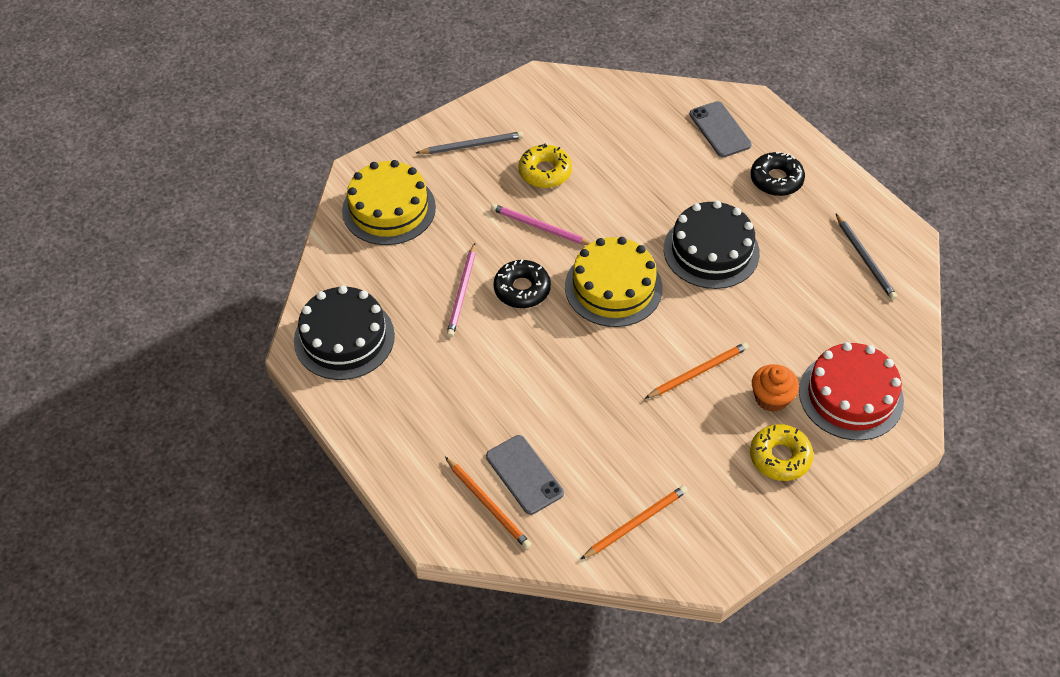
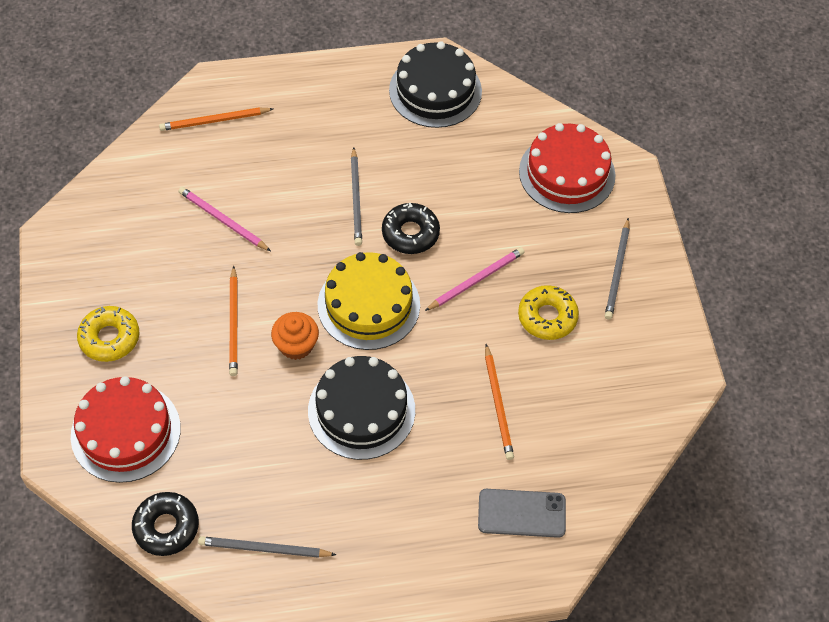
camera: 115 degrees right, 5 degrees up
(389, 209) = (567, 173): yellow cake -> red cake
(462, 292) = (434, 188): pink pencil -> pink pencil (223, 220)
(510, 344) = (356, 199): none -> grey pencil
(524, 474) = (223, 154): grey phone -> none
(636, 523) = (129, 206): orange pencil -> orange pencil (498, 404)
(771, 398) = (169, 365): orange cupcake -> orange cupcake (296, 345)
(776, 179) = (418, 528): black donut -> black donut (166, 527)

